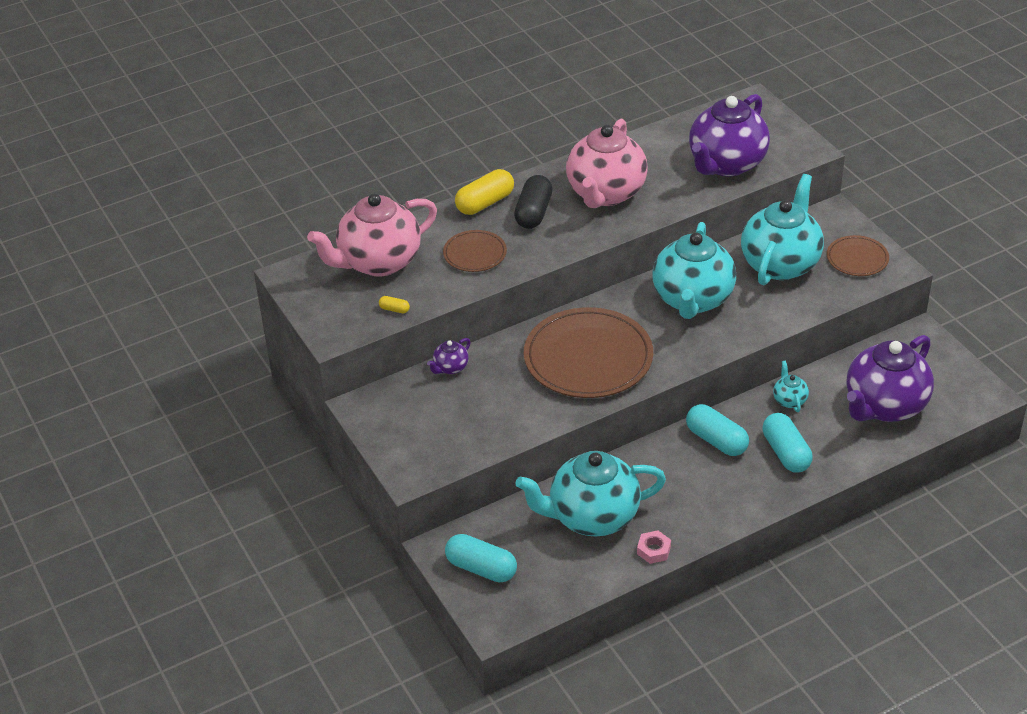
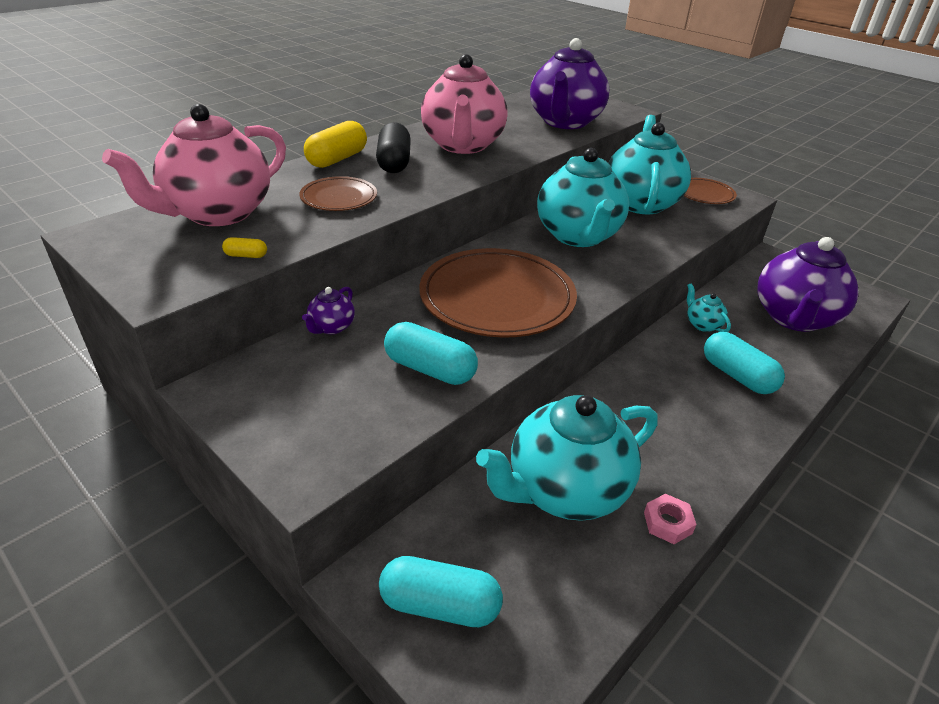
camera: 20 degrees left, 5 degrees down
(716, 440) = (657, 374): turquoise capsule -> turquoise capsule (430, 369)

